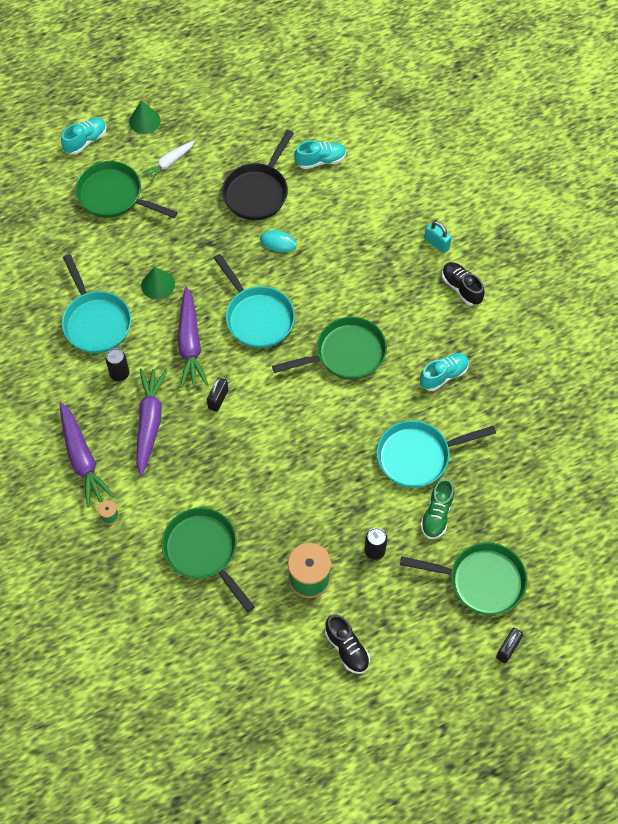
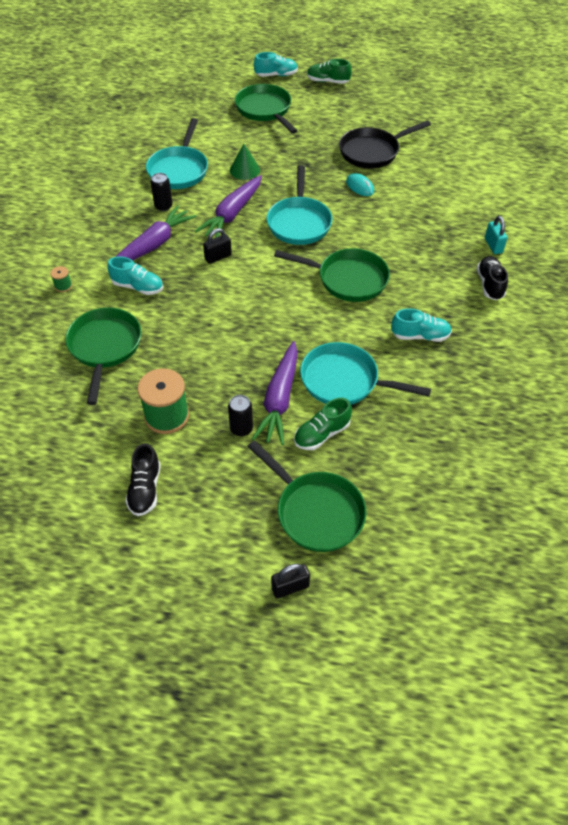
camera: 35 degrees right, 10 degrees down
(82, 459) = (83, 242): purple carrot -> purple carrot (279, 399)
(144, 121) = (327, 81): green cone -> green shoe
(169, 163) = (322, 109): white carrot -> none
(320, 160) = (440, 155): turquoise shoe -> turquoise shoe (138, 287)

